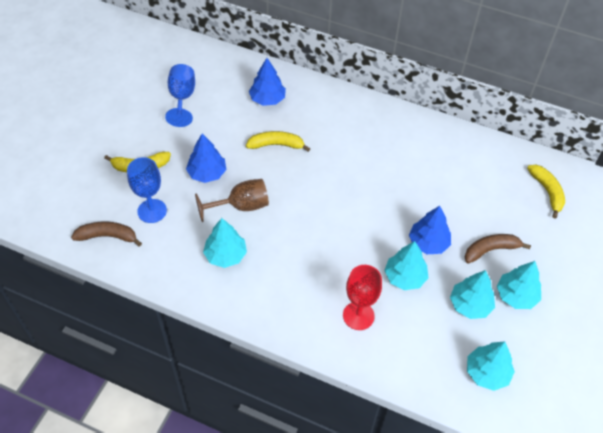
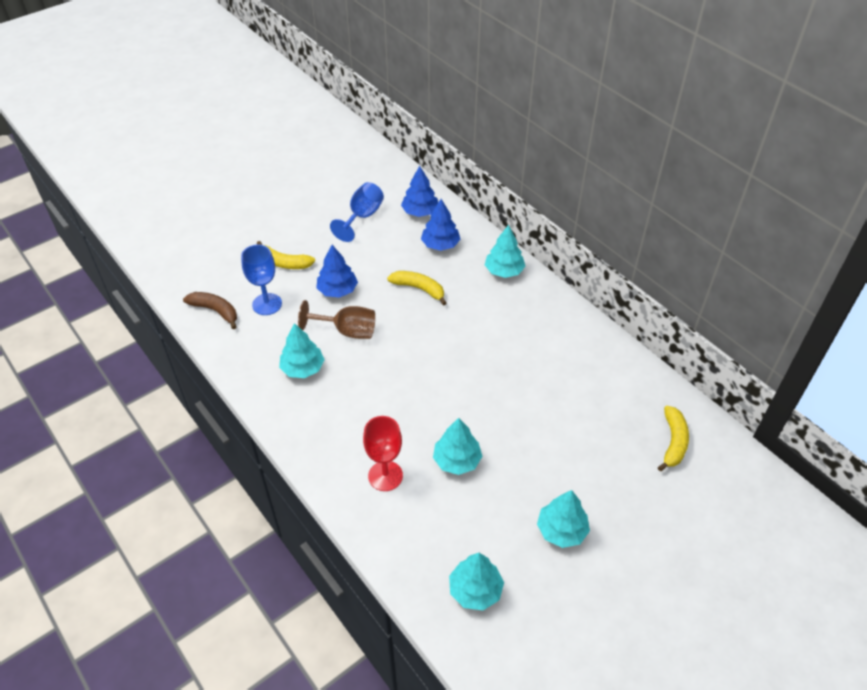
camera: 30 degrees right, 5 degrees down
(428, 243) = (504, 438): blue tree -> blue tree (420, 212)
(470, 305) = (505, 516): turquoise tree -> turquoise tree (504, 271)
(490, 250) = (566, 473): brown banana -> none

